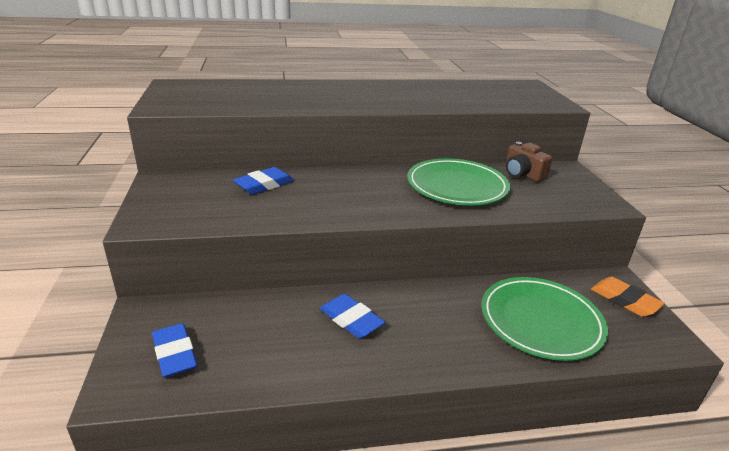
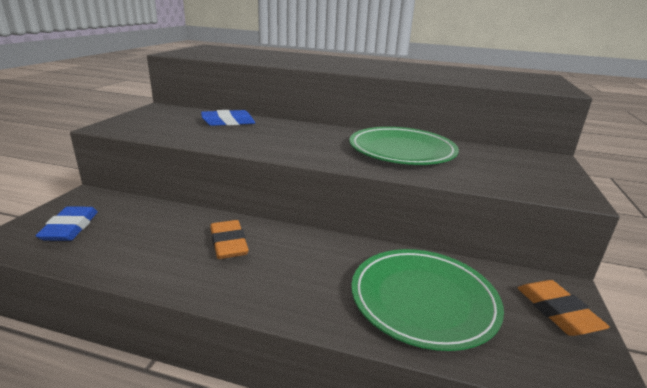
camera: 25 degrees right, 5 degrees down
(351, 319) = (228, 243): blue eraser -> orange eraser
(522, 174) = (488, 154): brown camera -> none

